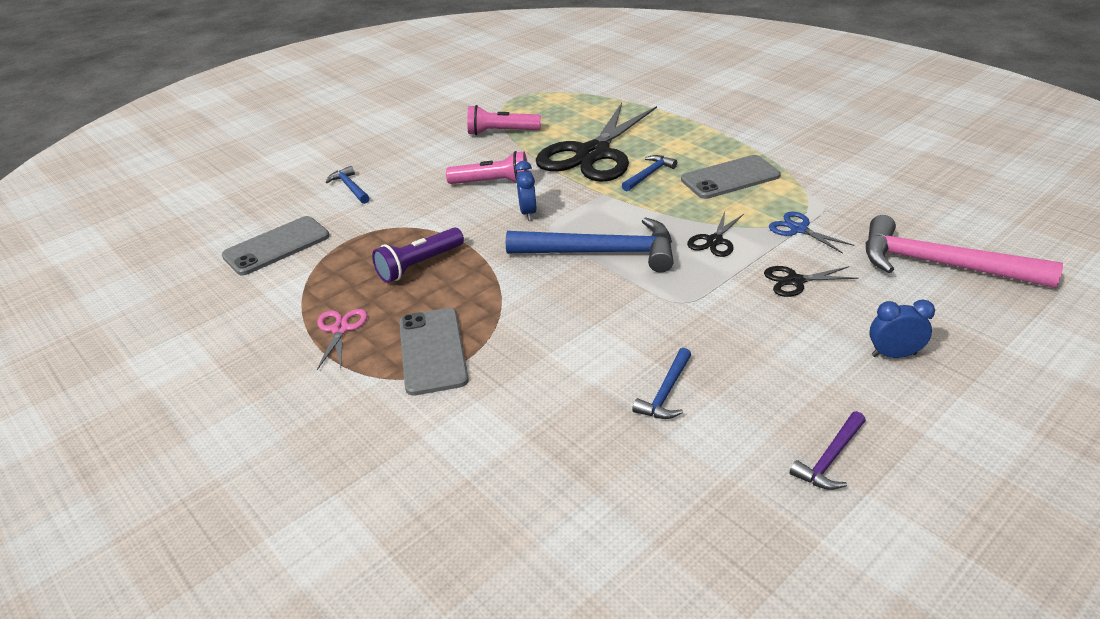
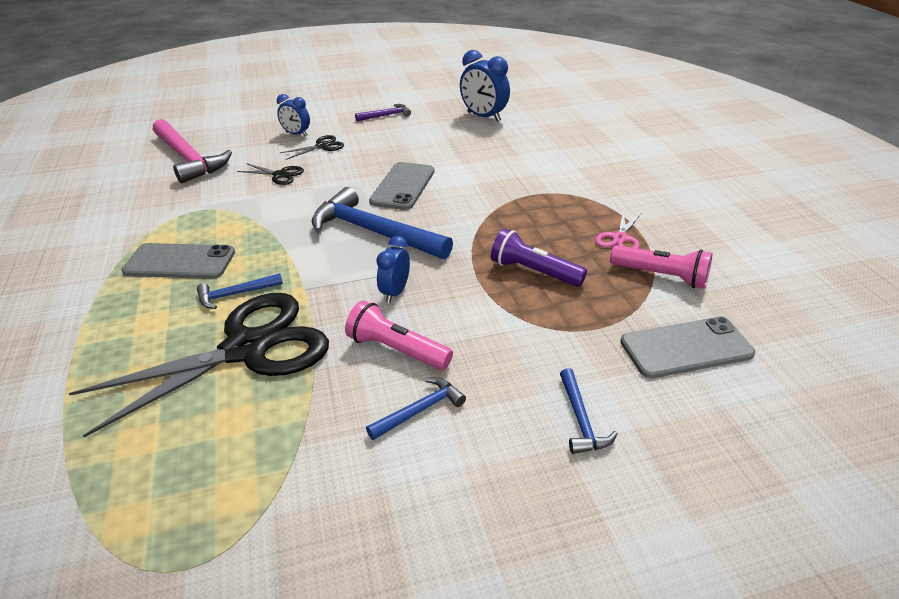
camera: 155 degrees left, 0 degrees up
(419, 265) = (534, 272): purple flashlight -> purple flashlight turned 135 degrees counterclockwise
(432, 351) = (552, 204): grey phone -> grey phone (403, 186)
(501, 132) = (303, 455): pink flashlight -> pink flashlight (661, 276)
(655, 528) = (483, 117): none -> blue clock
(666, 392) = (428, 150): blue hammer -> blue hammer (420, 410)
(714, 241) = (284, 213): black scissors -> black scissors (322, 146)
(798, 229) = (217, 202): blue scissors -> none

